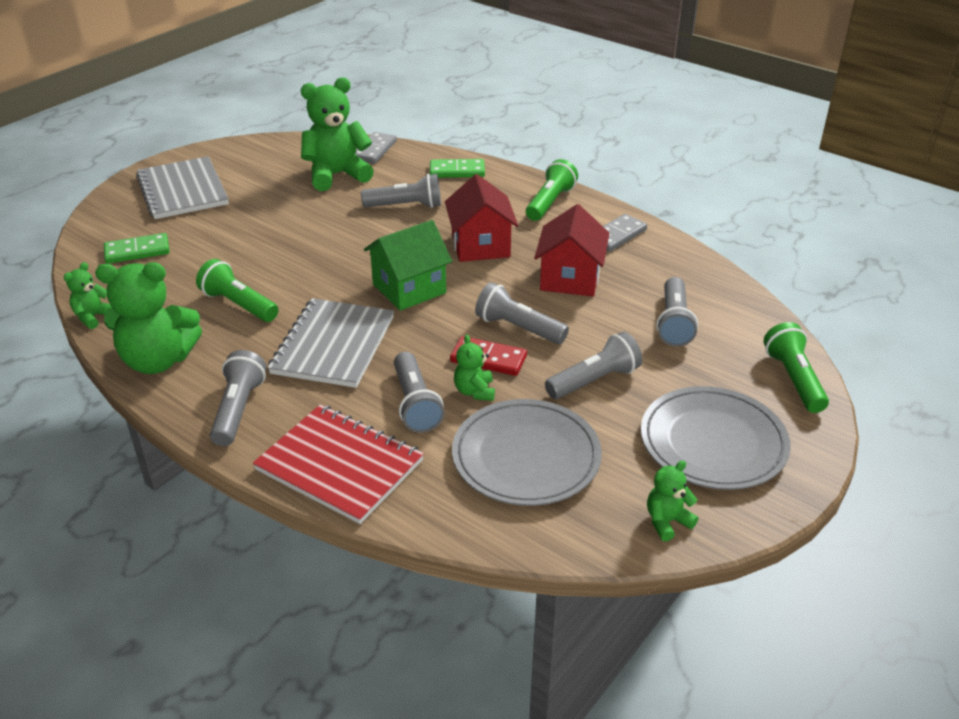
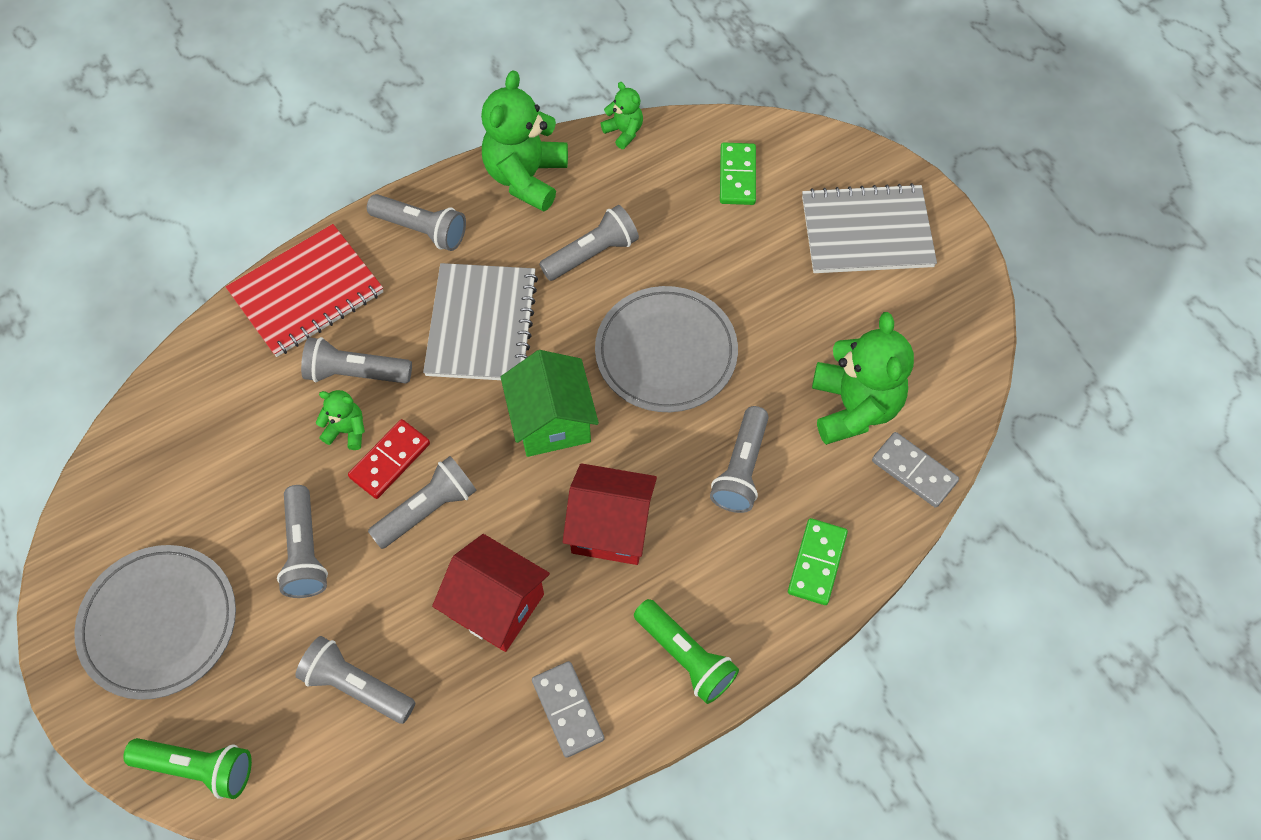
camera: 110 degrees right, 25 degrees up
(238, 304) = (592, 253): green flashlight -> grey flashlight
(333, 345) = (481, 324): grey notebook -> grey notebook turned 60 degrees clockwise
(526, 457) = (235, 444): grey plate -> grey plate (666, 352)
(667, 521) = (95, 529): green teddy bear -> none

